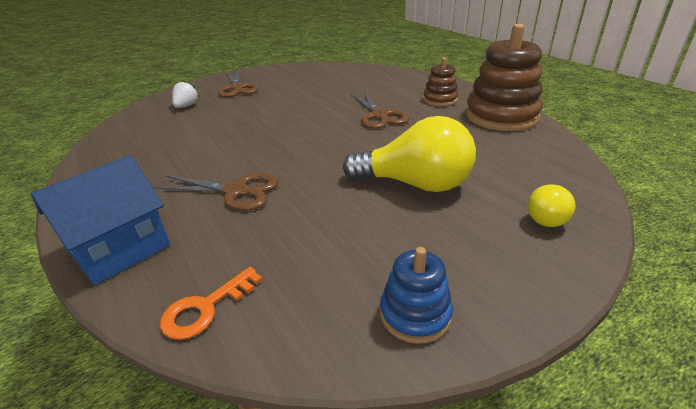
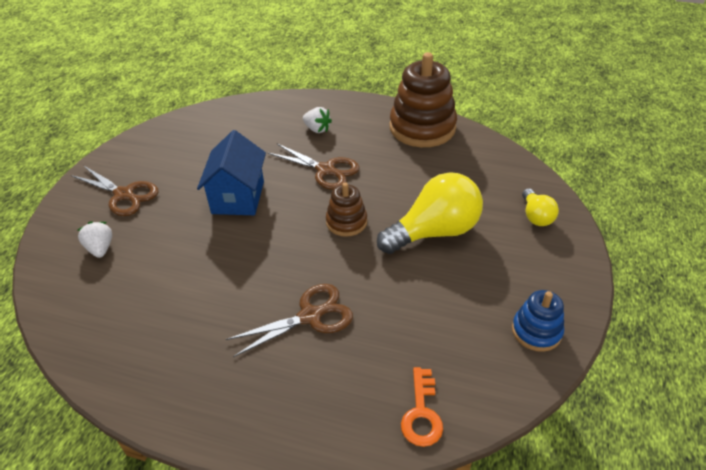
camera: 40 degrees left, 10 degrees up
(121, 250) = (295, 422): blue house -> blue house (238, 197)
(407, 93) = (317, 129): none -> white strawberry
(440, 100) = (355, 127): brown stacking toy -> brown stacking toy (346, 222)

